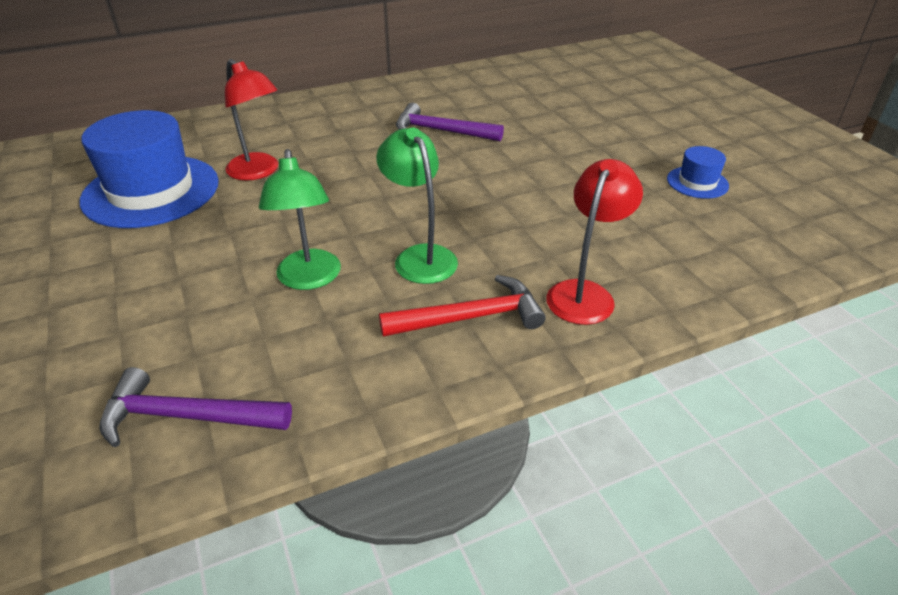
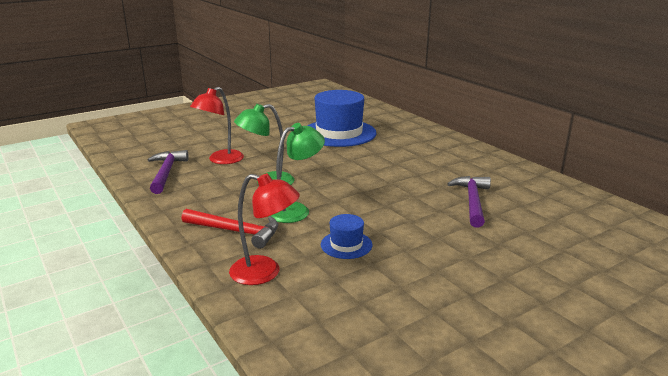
camera: 80 degrees right, 15 degrees down
(258, 172) = (373, 153): red lamp -> red lamp (220, 160)
(470, 317) = (236, 231): red hammer -> red hammer turned 45 degrees counterclockwise
(697, 182) = (467, 342): blue hat -> blue hat (346, 245)

